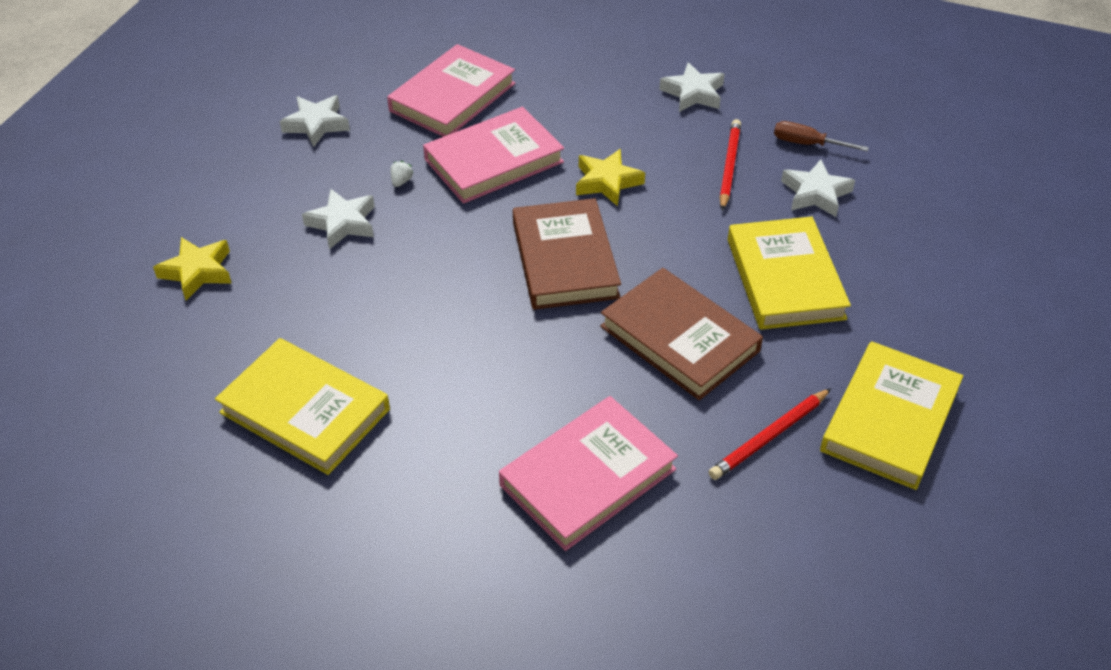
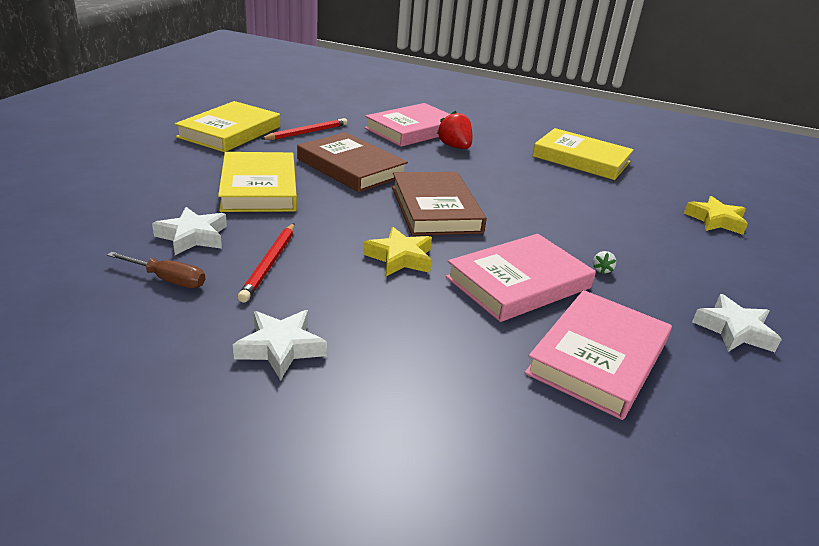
camera: 175 degrees right, 15 degrees down
(342, 223) = (631, 242): white star -> none
(518, 422) = (454, 147): none -> red strawberry

